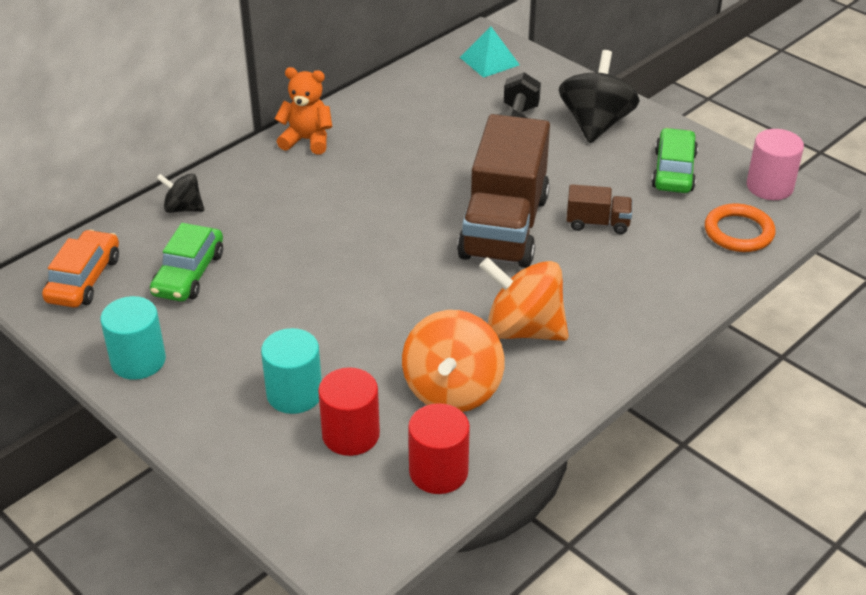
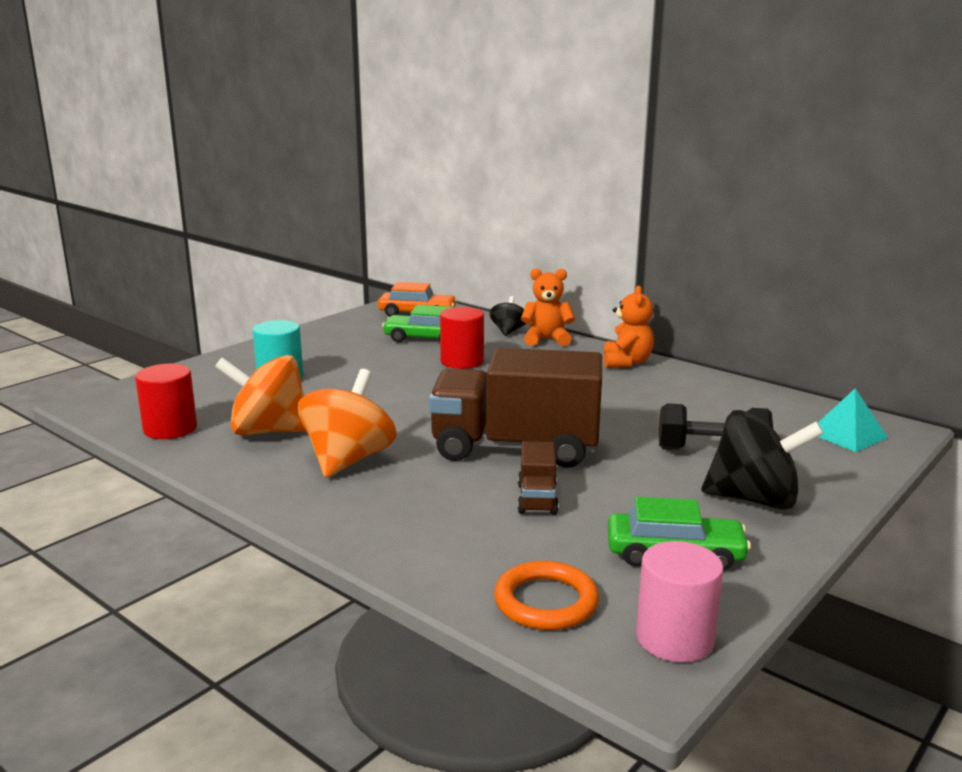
camera: 85 degrees right, 20 degrees down
(138, 361) = (327, 333): turquoise cylinder -> none
(222, 183) = (546, 339): none -> orange teddy bear
(351, 434) = (227, 397): red cylinder -> red cylinder (462, 361)

